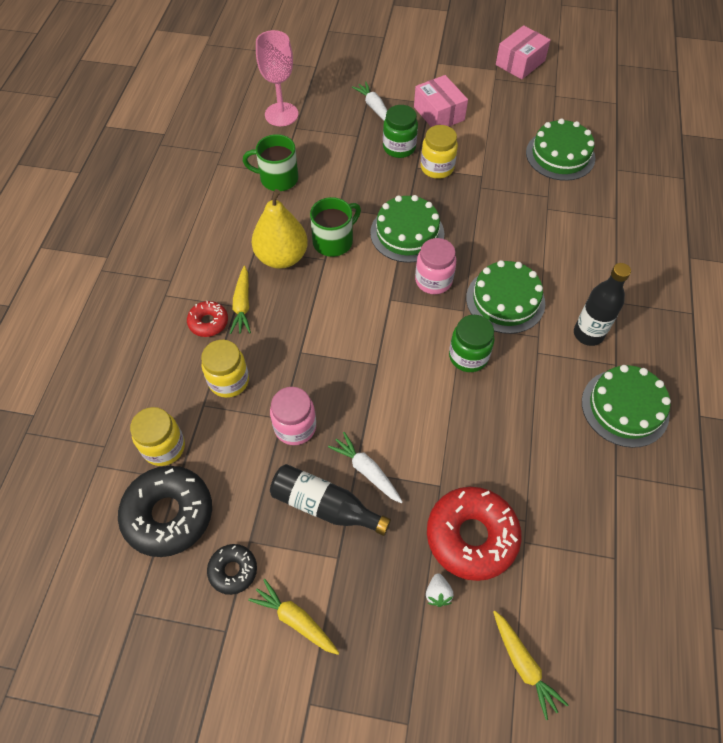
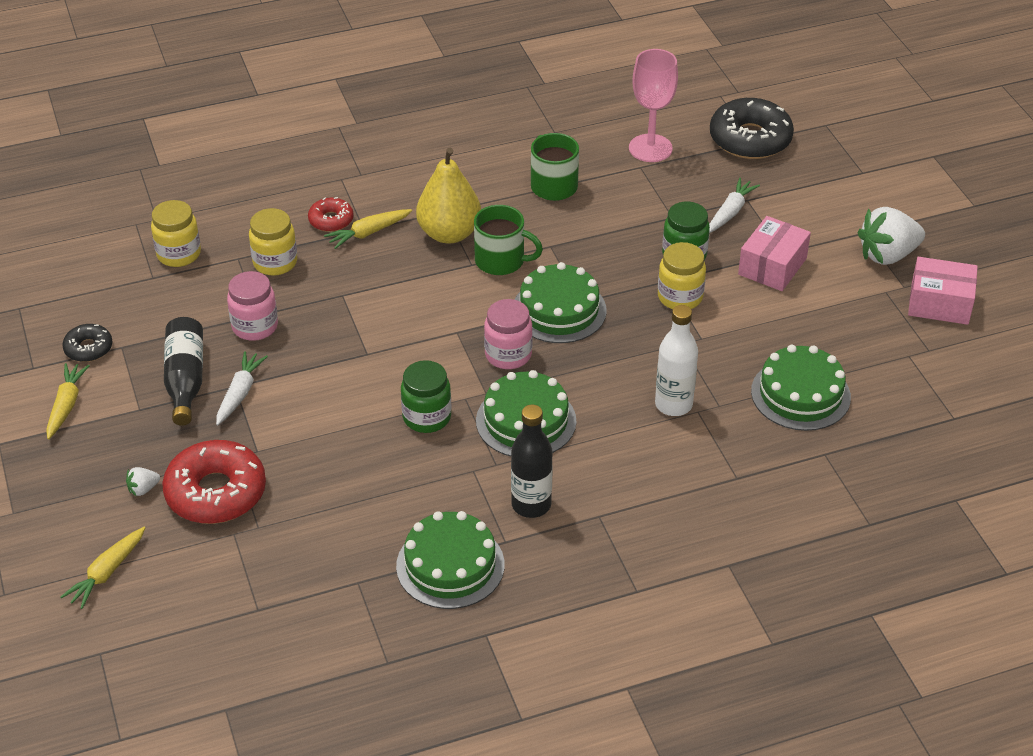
camera: 60 degrees right, 15 degrees down
(168, 514) = (116, 287): black donut -> black donut (750, 139)
(464, 62) = (887, 255): none -> white strawberry
(534, 217) = (673, 404): none -> white bottle

